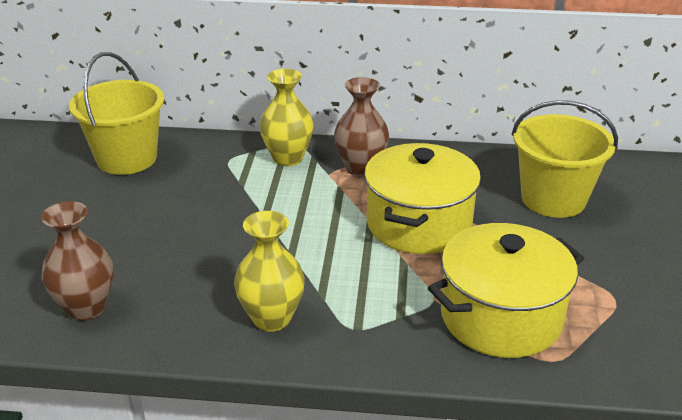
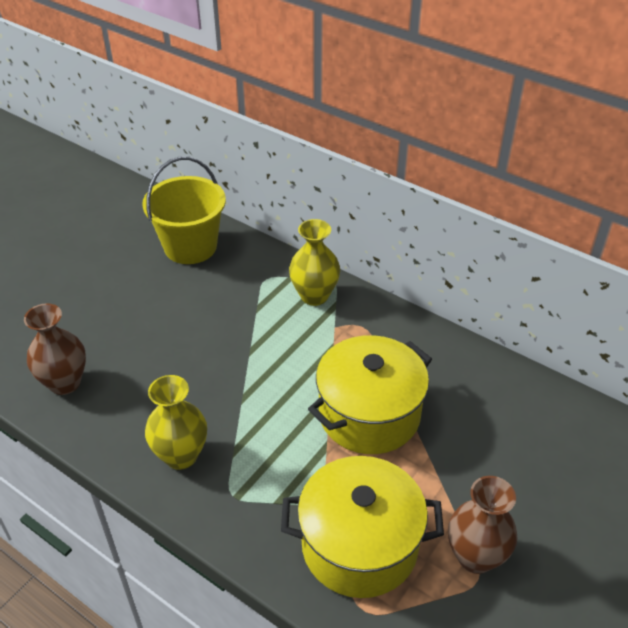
camera: 30 degrees right, 10 degrees up
(361, 168) = (367, 331): brown vase -> brown vase (475, 556)
(553, 199) = (516, 441): yellow bucket -> none

